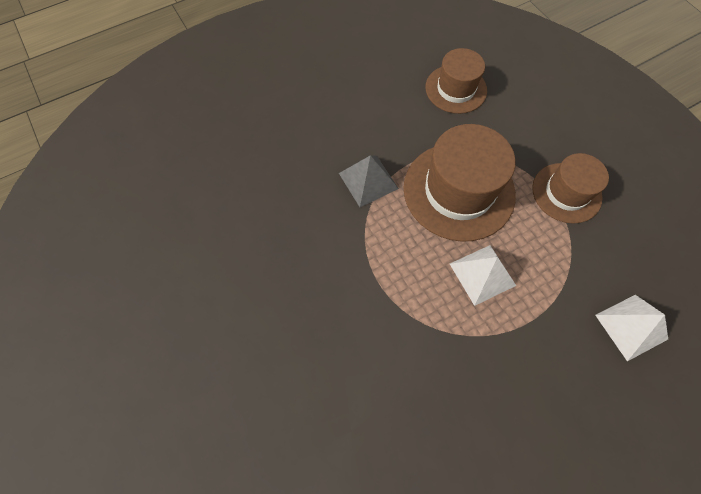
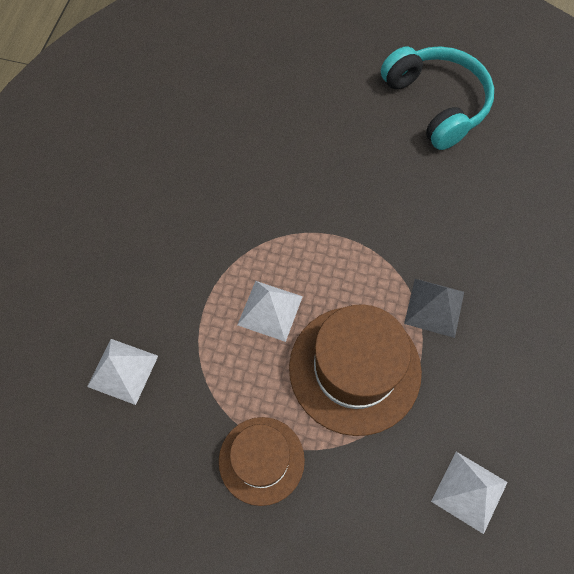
camera: 135 degrees right, 0 degrees up
(177, 317) = (436, 103): none -> turquoise headphones
(456, 89) = (469, 491): brown hat -> white pyramid

